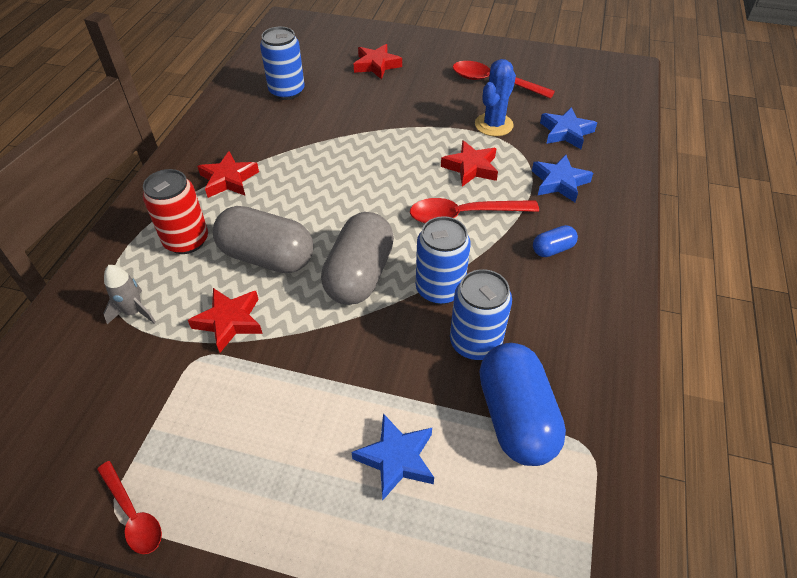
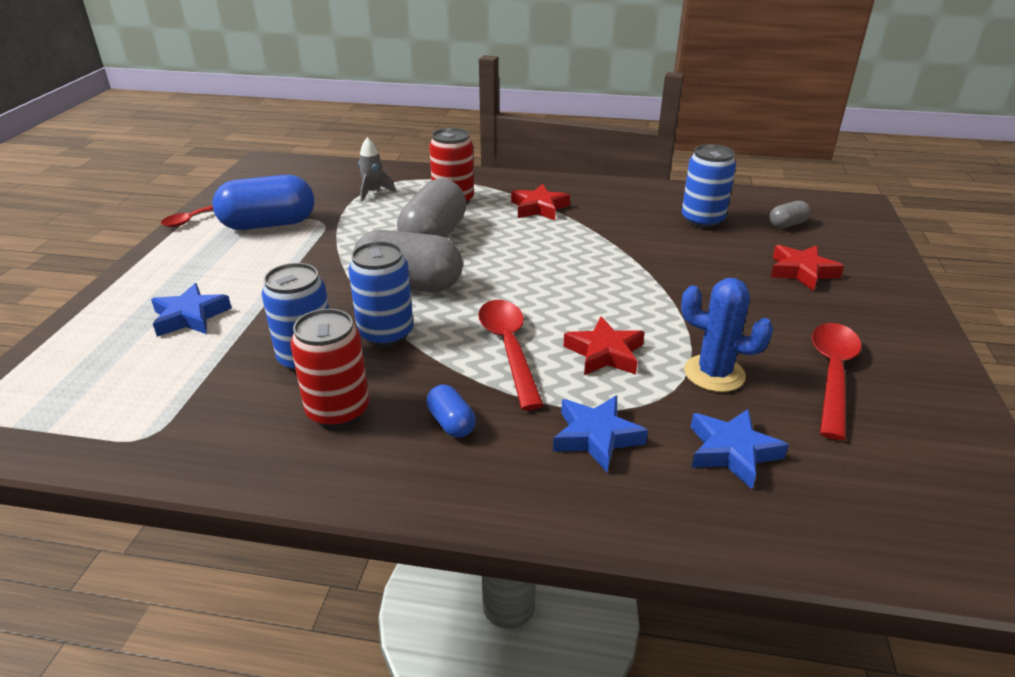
camera: 85 degrees right, 15 degrees down
(229, 321) = (358, 229): red star -> none
(307, 55) = (787, 224): none -> grey capsule
(515, 417) = (205, 385): blue capsule -> blue capsule (269, 224)
(545, 315) = (338, 411): none -> red can

